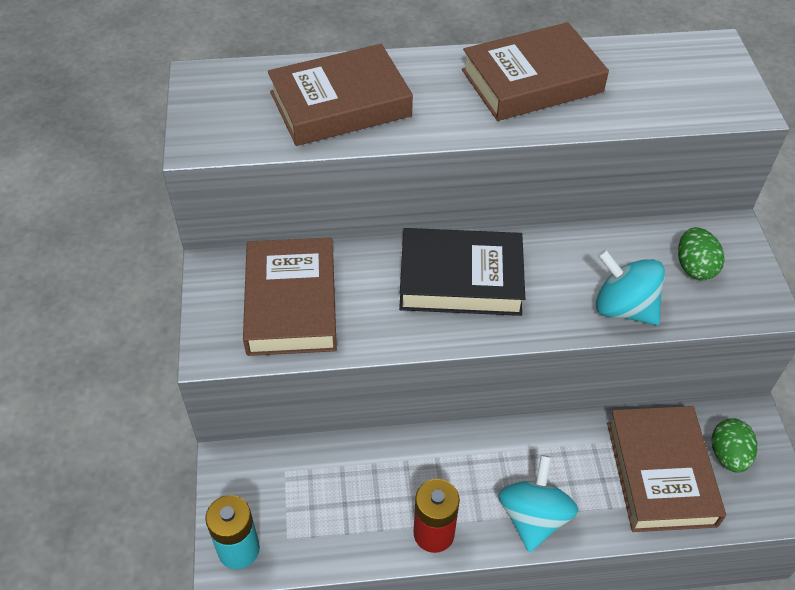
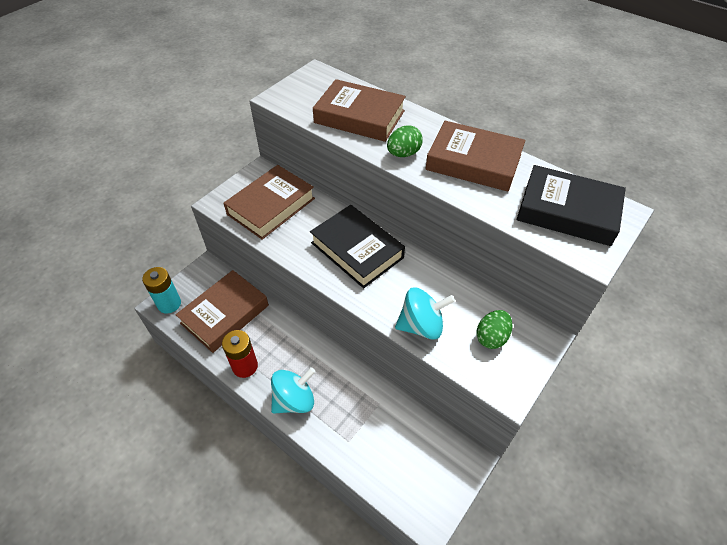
camera: 45 degrees right, 0 degrees up
(623, 308) = (421, 325): turquoise spinning top -> turquoise spinning top turned 90 degrees clockwise
(661, 473) = (381, 439): brown book -> brown book (225, 314)
(676, 78) = (567, 211): none -> black book
(728, 455) = (430, 464): green egg -> green egg (403, 154)

